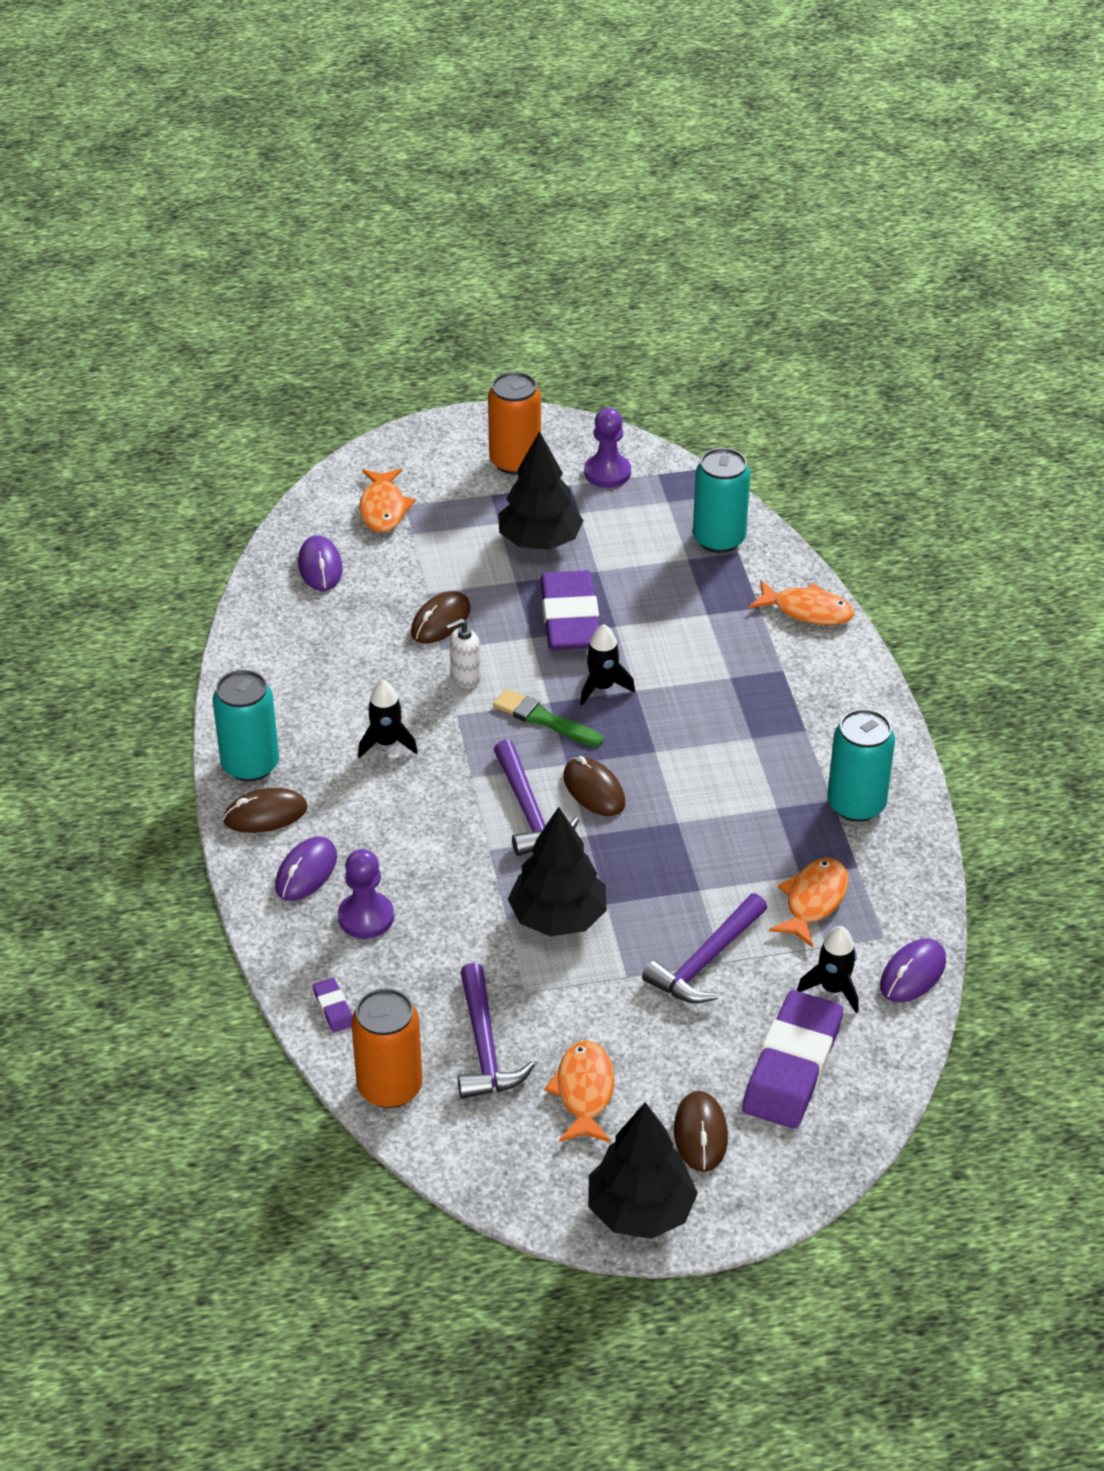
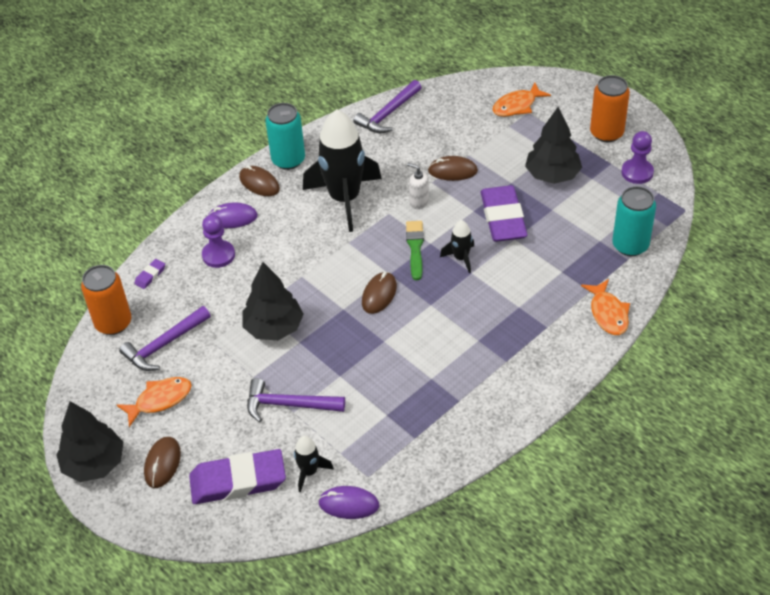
camera: 60 degrees right, 5 degrees up
(320, 567) = (450, 108): purple mouse -> none
(386, 743) = (345, 199): black rocket -> black rocket, size x2.23
(528, 810) = (342, 277): purple hammer -> purple hammer (388, 114)
(570, 618) = (503, 218): purple eraser -> purple eraser turned 60 degrees counterclockwise
(700, 1134) = (162, 463): brown mouse -> brown mouse turned 45 degrees counterclockwise
(813, 901) = (370, 430): orange fish -> none
(856, 804) = (464, 413): turquoise can -> none

